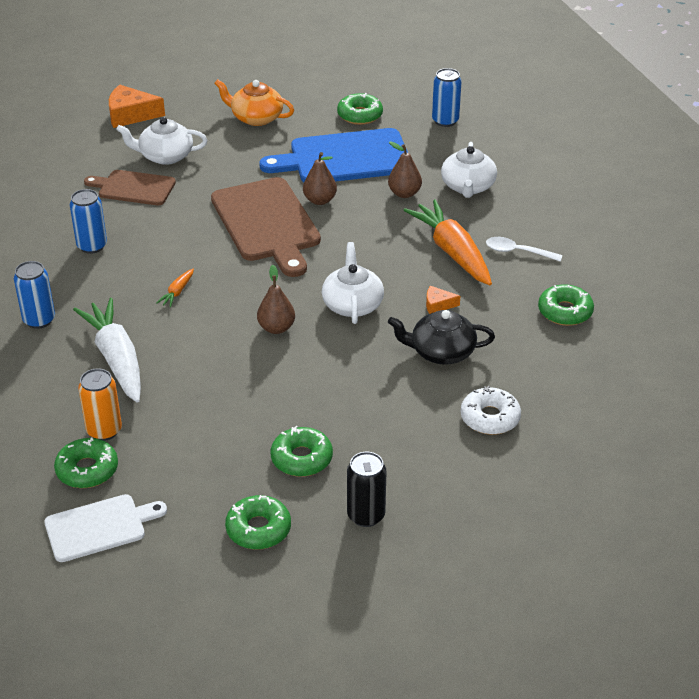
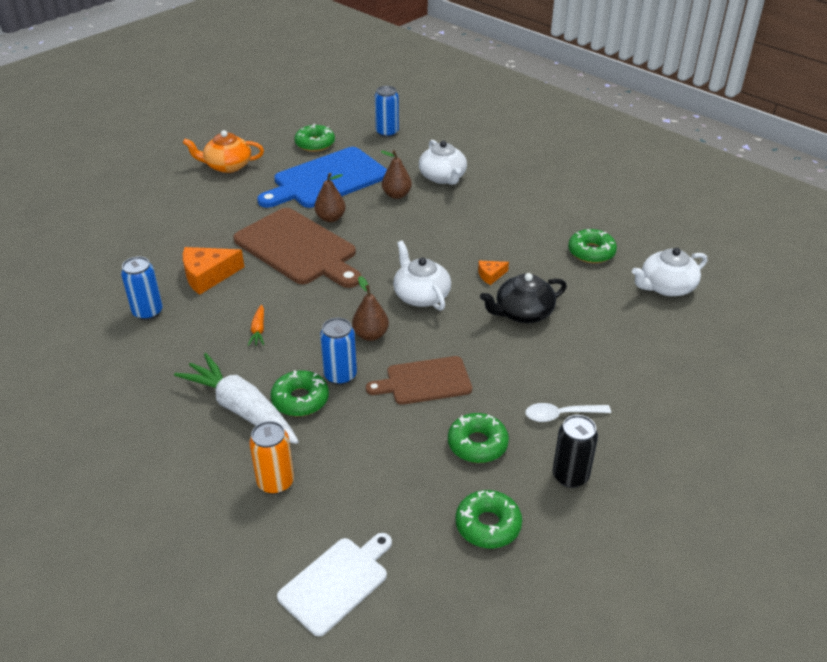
camera: 25 degrees left, 0 degrees up
(39, 320) = (139, 396): blue can -> blue can (340, 375)
(87, 470) = (285, 528): green donut -> green donut (300, 399)
(130, 115) = (110, 189): orange cheese -> orange cheese (208, 275)
(133, 188) = (154, 250): brown cutting board -> brown cutting board (424, 381)
(165, 156) = (166, 216): white teapot -> white teapot (666, 287)
(452, 252) = (469, 230): orange carrot -> none
(490, 418) = (603, 355): white donut -> none
(517, 252) = (519, 216): white spoon -> white spoon (561, 415)

